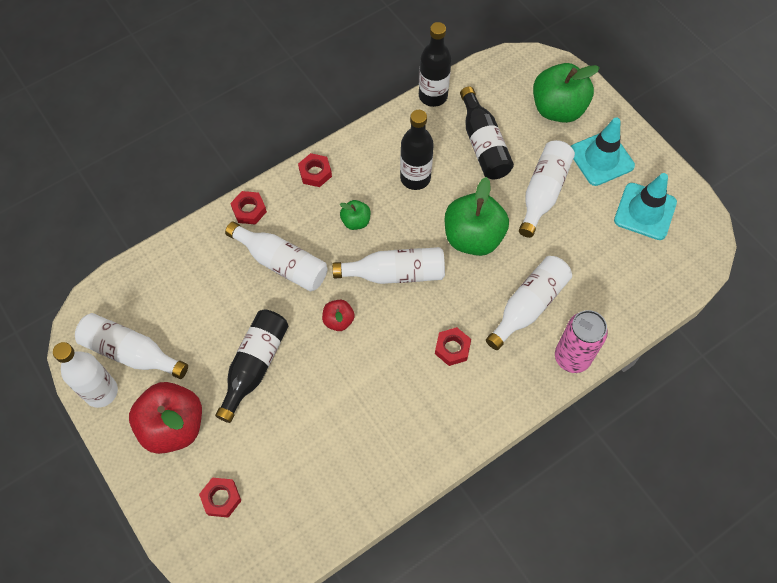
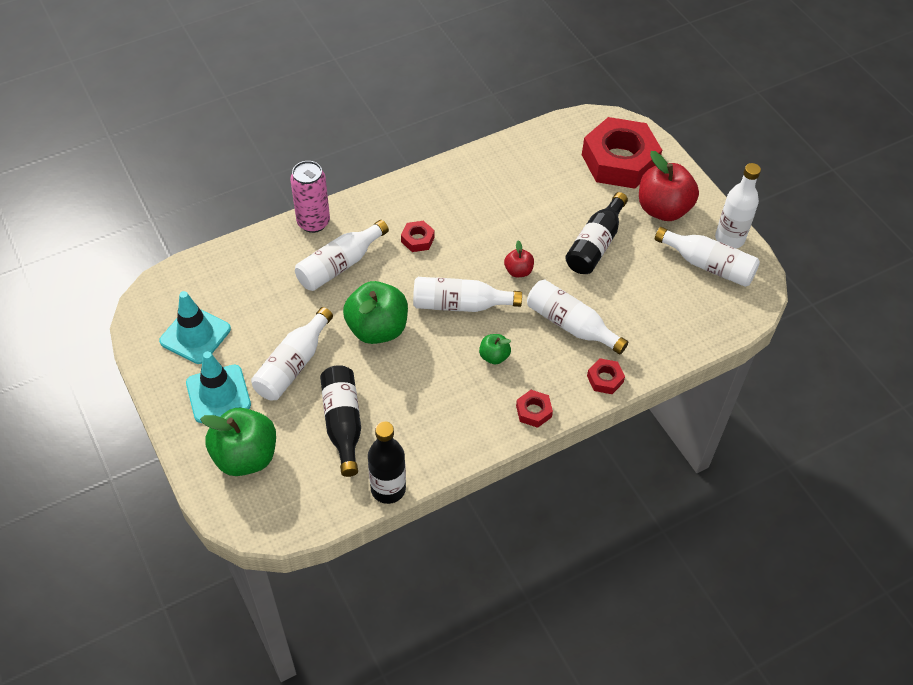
camera: 175 degrees left, 10 degrees down
(221, 498) = (619, 161): red nut -> red nut, size x2.41
(415, 178) = (425, 394): black bottle -> none

